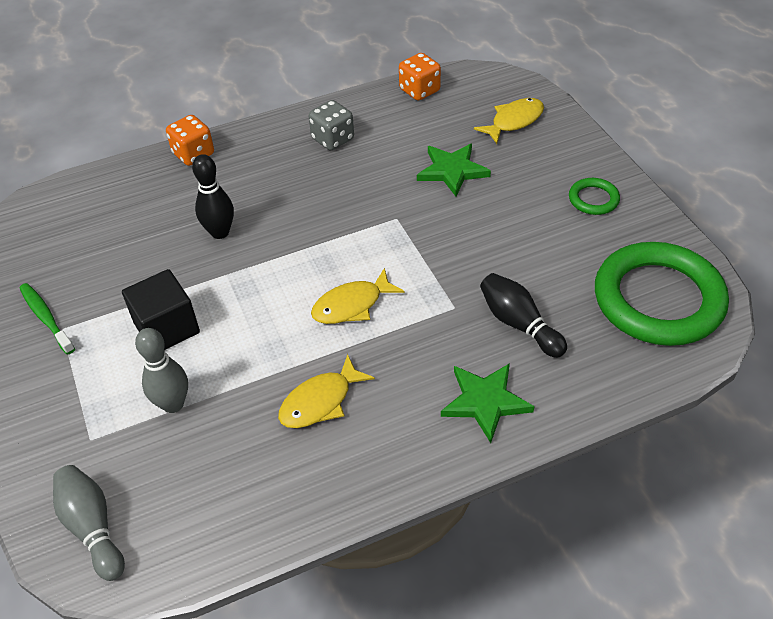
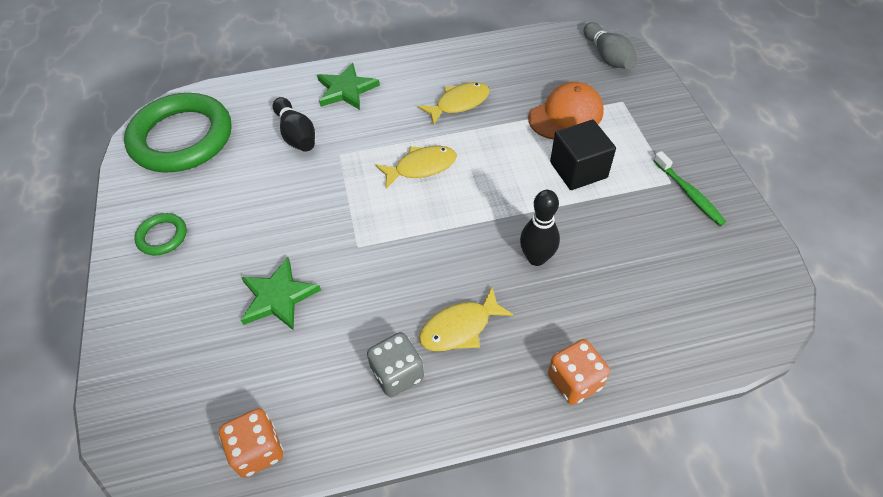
camera: 170 degrees left, 5 degrees up
(173, 404) = (566, 115): grey bowling pin -> orange cap
(514, 121) = (171, 362): yellow fish -> yellow fish (460, 328)

